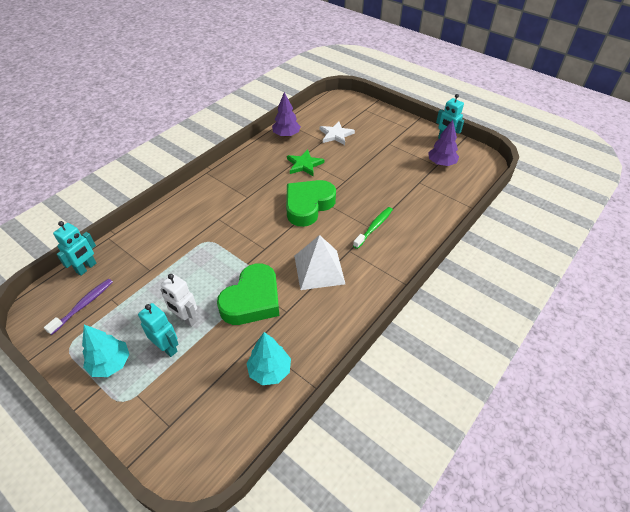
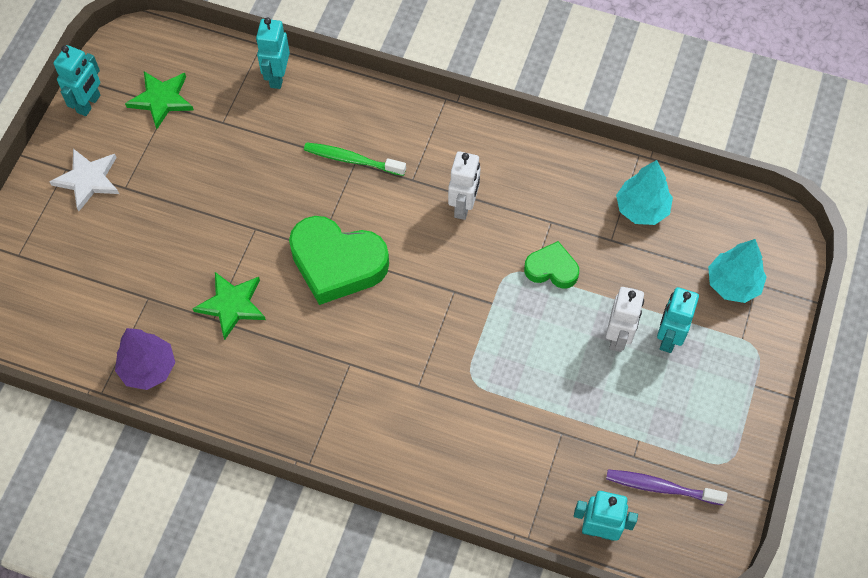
camera: 110 degrees left, 15 degrees up
(110, 363) = (722, 393): turquoise tree -> turquoise tree (733, 284)
(252, 300) = (551, 269): green heart -> green heart, size x0.54
(319, 269) = (463, 206): white pyramid -> white robot
(336, 135) = (122, 281): white star -> white star (88, 180)
(441, 163) = (161, 100): purple tree -> green star
(445, 209) = (277, 77): none -> turquoise robot

